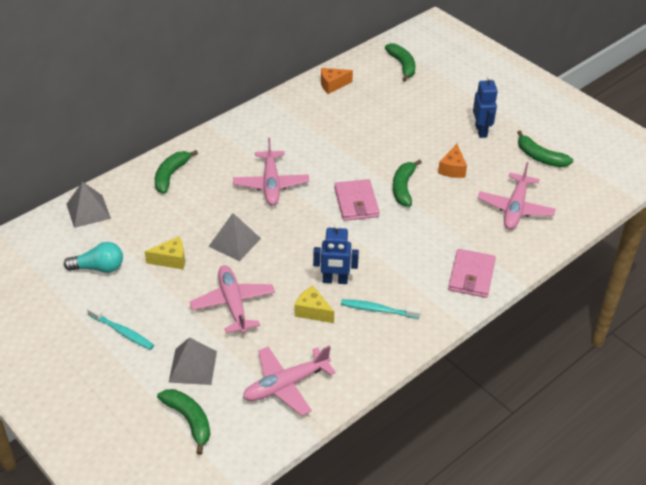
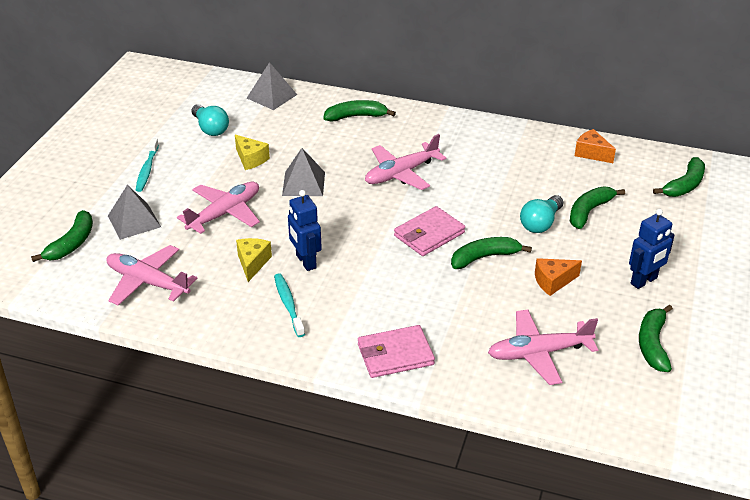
camera: 60 degrees right, 5 degrees down
(388, 145) = (540, 223): none -> turquoise light bulb
(394, 118) = (589, 211): none -> green banana

